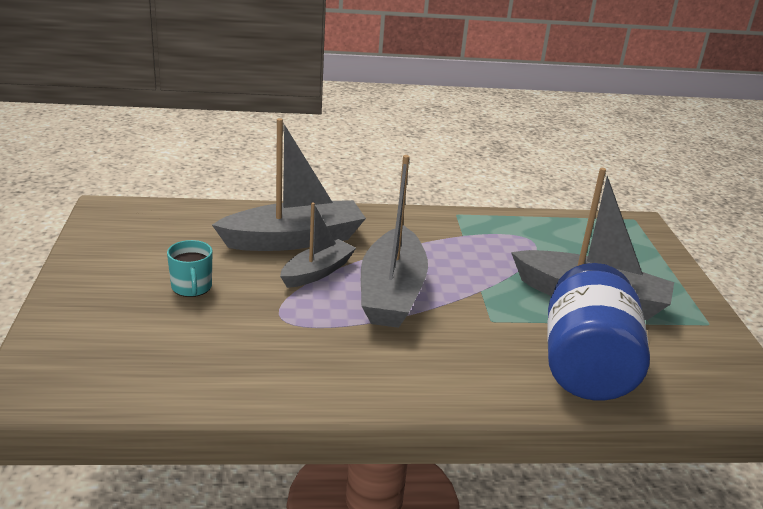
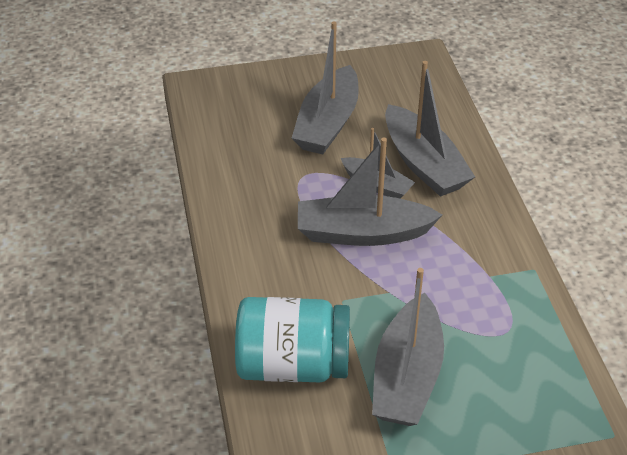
camera: 85 degrees right, 15 degrees up
(191, 287) = (328, 123): turquoise mug -> grey boat
(586, 366) = (293, 365): blue jar -> turquoise jar

